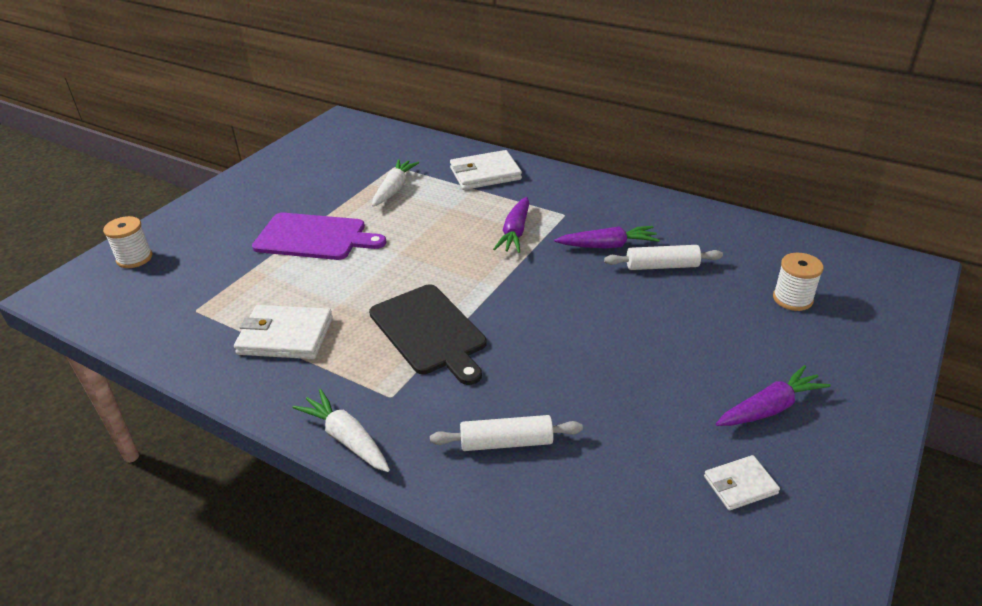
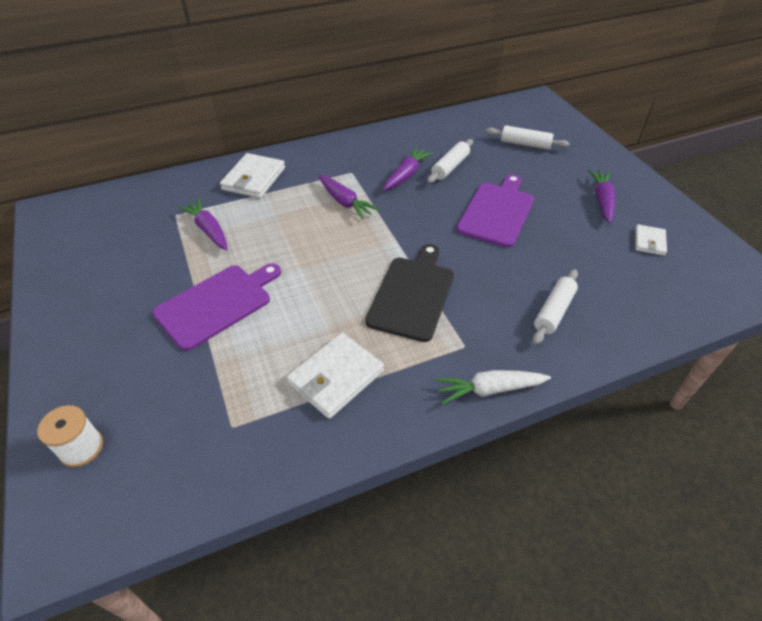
camera: 55 degrees left, 10 degrees up
(394, 189) = (208, 230): white carrot -> purple carrot
(429, 331) = (412, 294): black cutting board -> black cutting board turned 75 degrees counterclockwise
(627, 331) = (497, 212): none -> purple cutting board
(792, 299) = (525, 144): white spool -> white rolling pin

